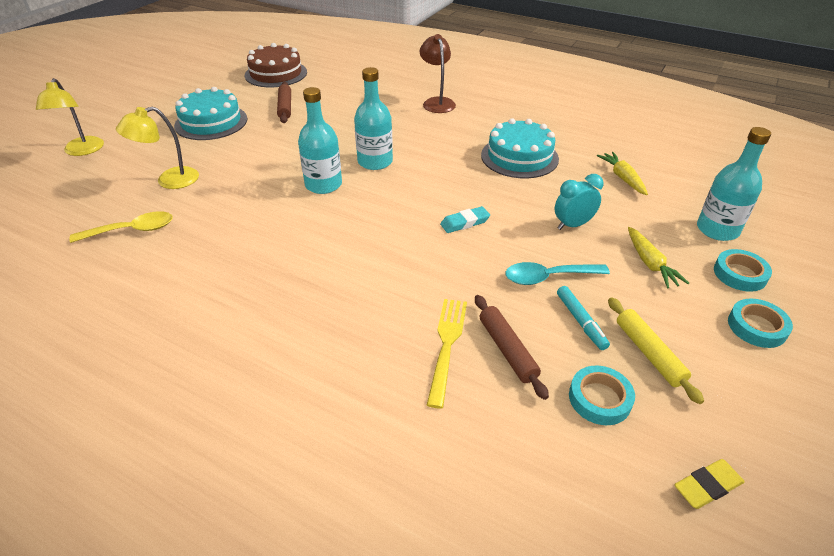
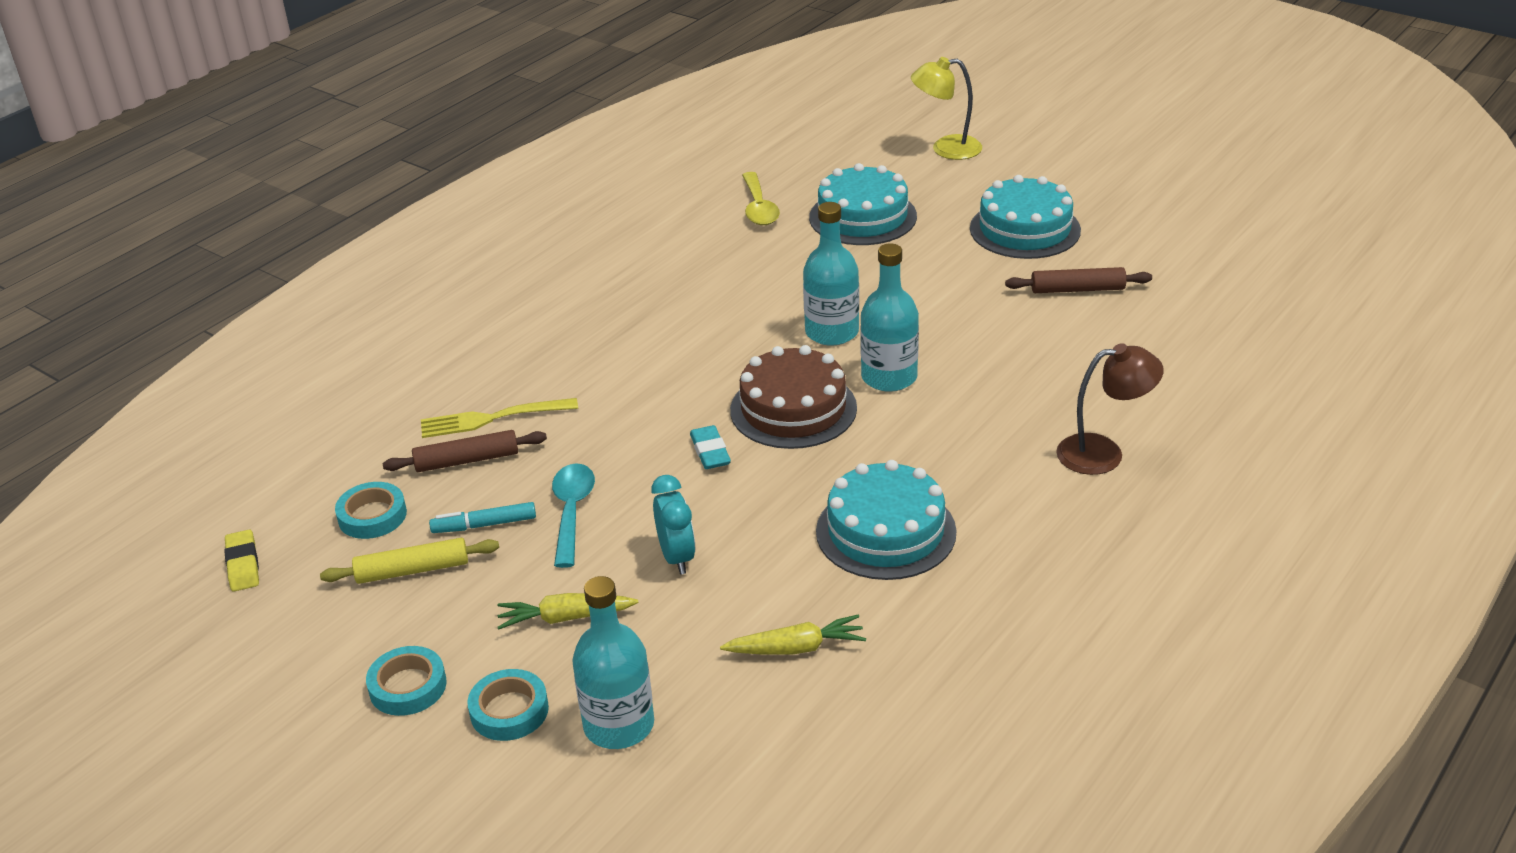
camera: 100 degrees right, 5 degrees down
(169, 180) = (863, 217): yellow lamp -> turquoise cake
(276, 74) = (1215, 273): brown cake -> brown cake (793, 409)
(447, 345) = (492, 418): yellow fork -> yellow fork turned 150 degrees clockwise

